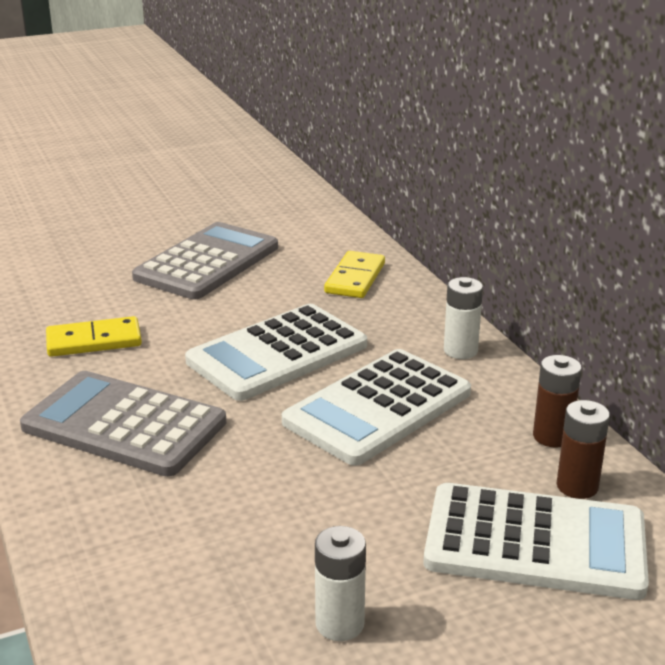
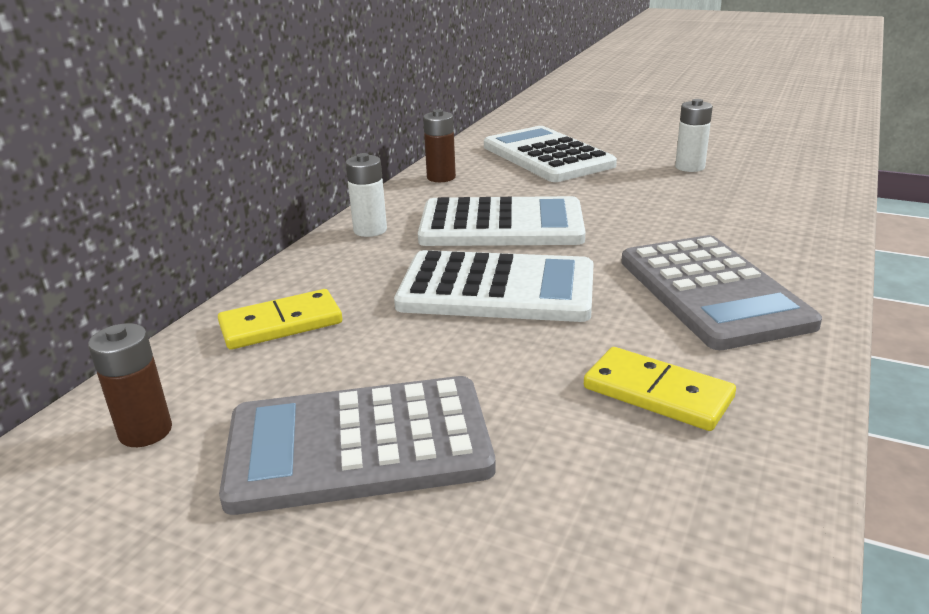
camera: 130 degrees left, 0 degrees up
(577, 486) = (481, 161): brown battery -> brown battery (145, 431)

